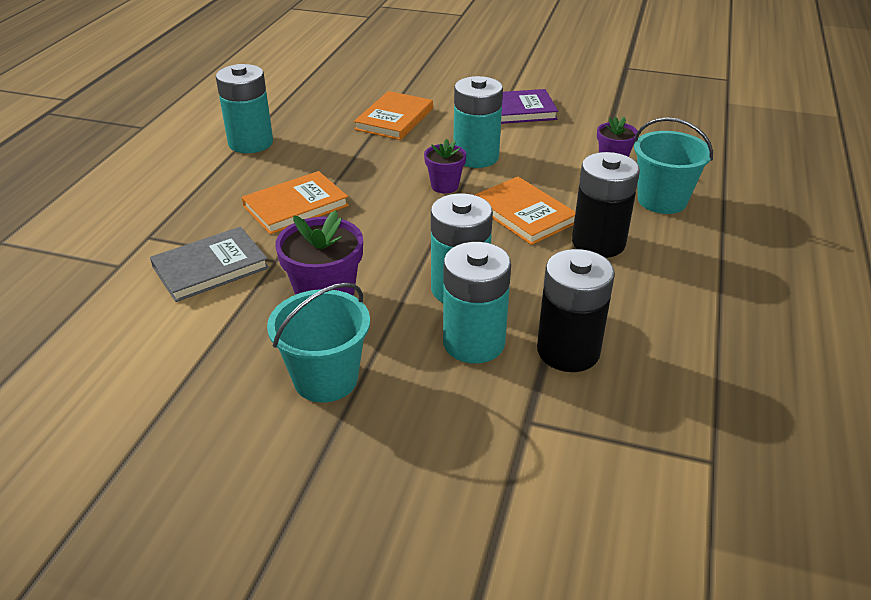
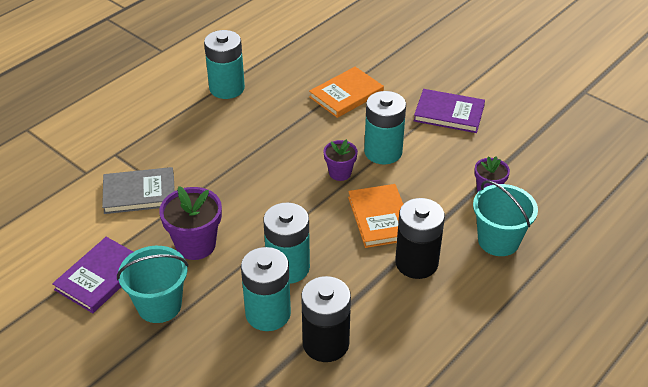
camera: 25 degrees right, 5 degrees up
(219, 373) = (100, 277): none -> purple book
(295, 206) = (223, 158): orange book -> none

